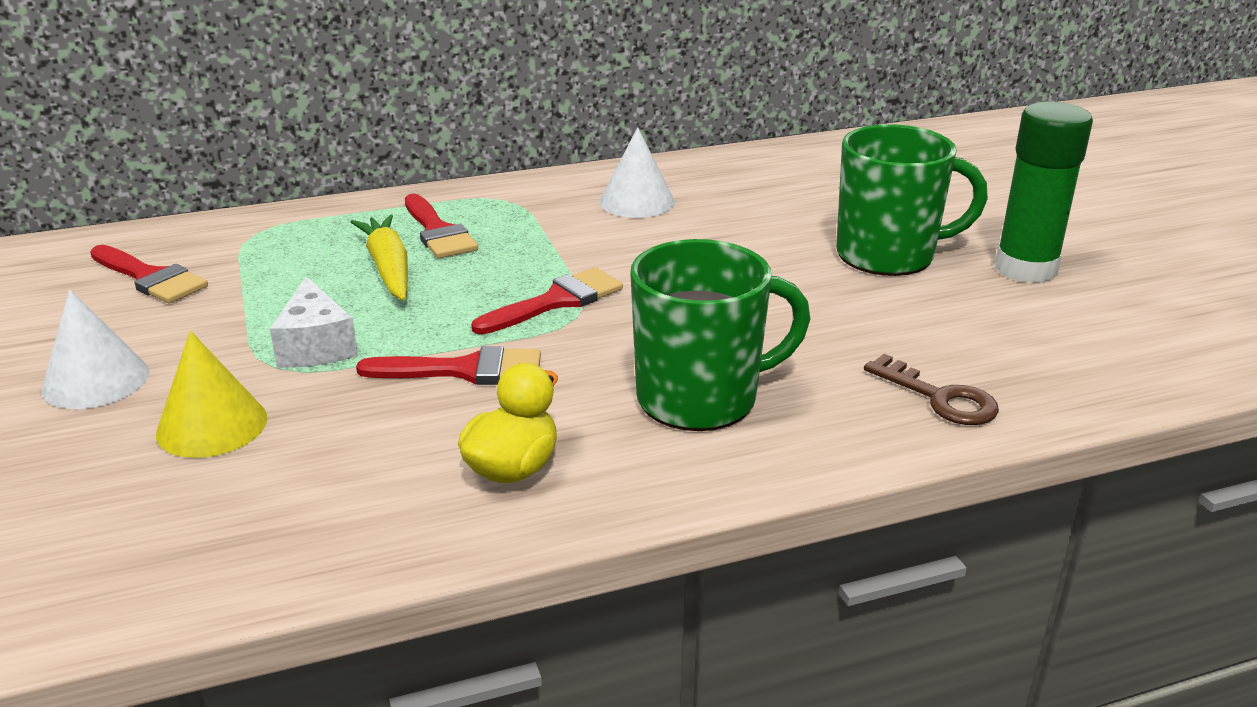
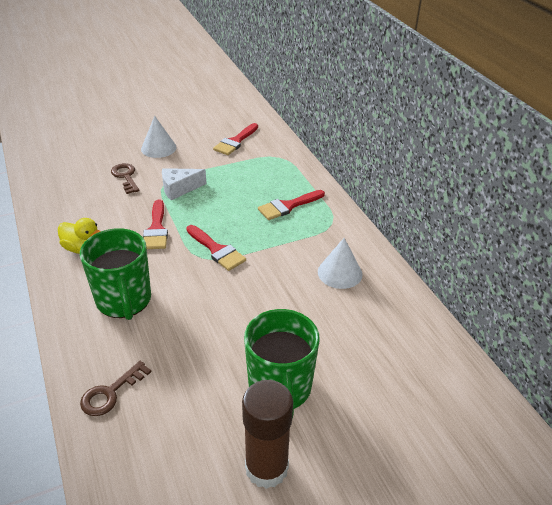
camera: 85 degrees right, 10 degrees up
(212, 425) = (125, 177): yellow cone -> brown key
(388, 268) = (248, 197): yellow carrot -> none
(1025, 269) = (266, 468): green glue stick -> brown glue stick

